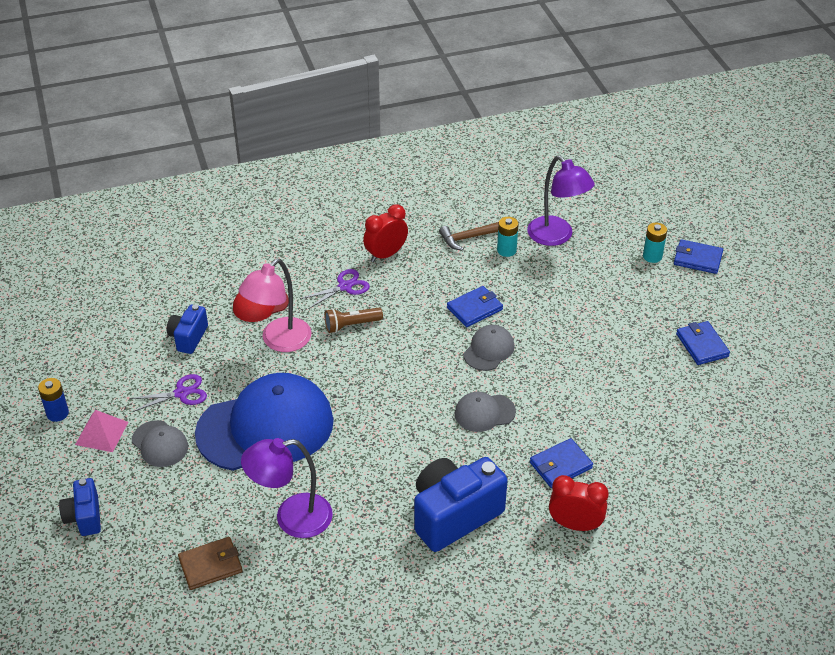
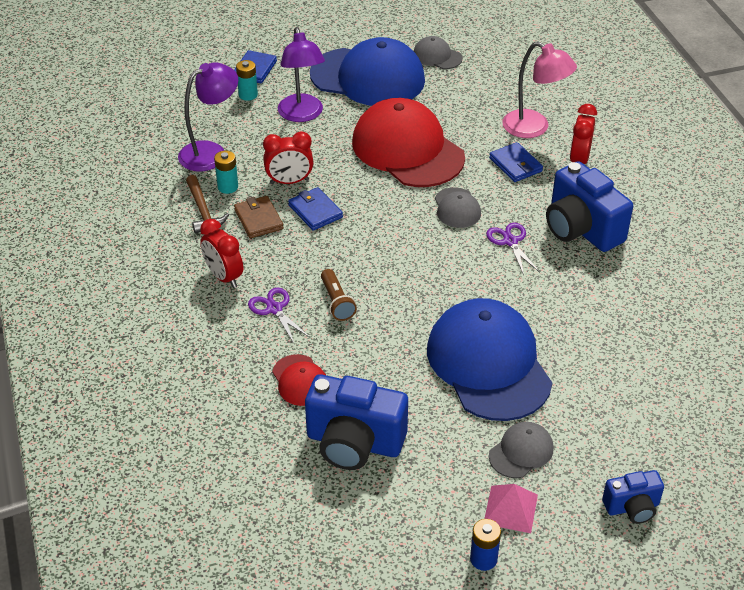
camera: 90 degrees left, 0 degrees up
(181, 393) = (444, 440): purple scissors -> purple scissors (510, 241)
(188, 338) = (354, 443): blue camera -> blue camera, size x1.85
(210, 565) = (671, 394): brown wallet -> brown wallet (258, 219)
(279, 341) = (361, 360): pink lamp -> pink lamp (534, 128)
(292, 518) = (603, 337): purple lamp -> purple lamp (302, 115)
(489, 350) = (374, 203): grey cap -> grey cap (437, 56)
(517, 290) = (289, 181): none -> red clock
(577, 376) = (407, 149): none -> red cap
(702, 345) = (368, 77): blue wallet -> blue cap

